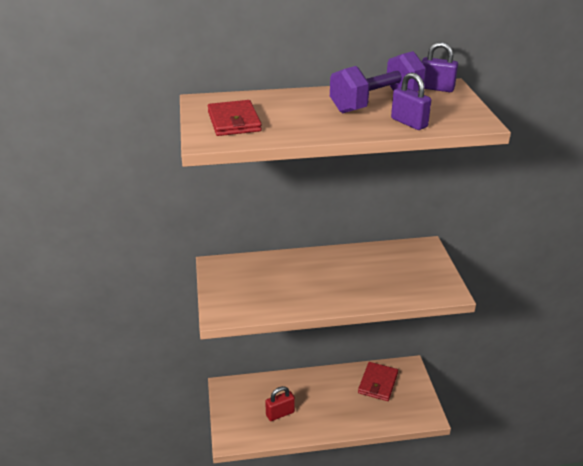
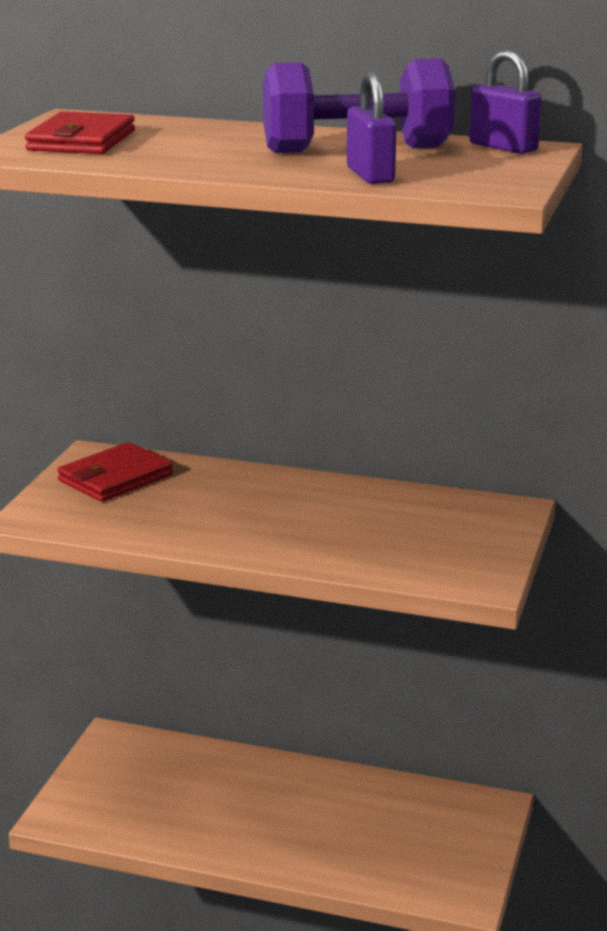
camera: 25 degrees right, 10 degrees down
(280, 413) = (177, 806): red padlock -> none
(378, 383) = (404, 814): red wallet -> red wallet (115, 478)

